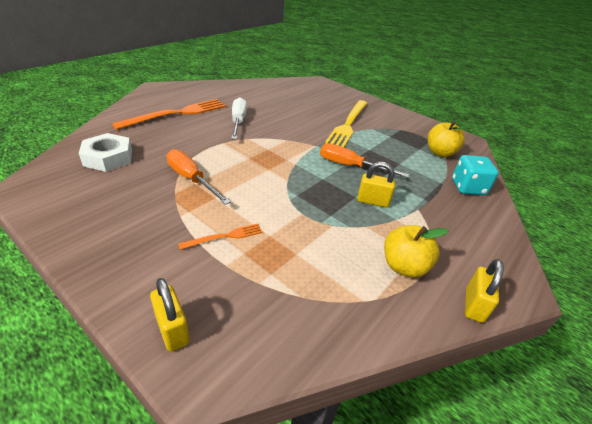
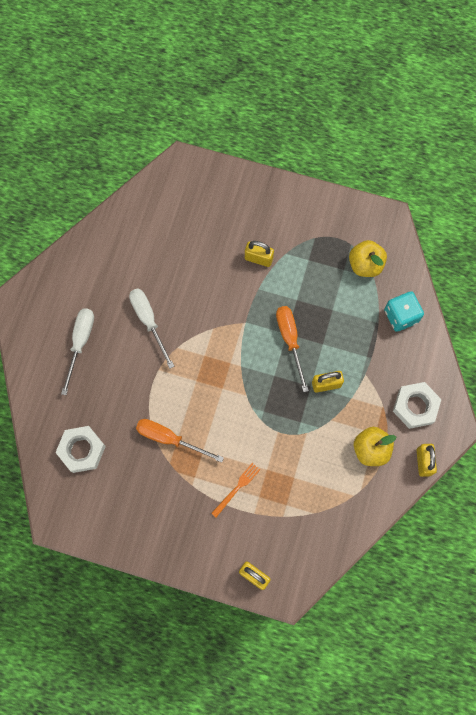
camera: 20 degrees left, 35 degrees up
(177, 114) = (80, 343): orange fork -> white screwdriver
(348, 124) = (258, 258): yellow fork -> yellow padlock
(350, 166) = (290, 340): orange screwdriver -> orange screwdriver turned 75 degrees clockwise
(471, 251) = (415, 406): none -> white nut

